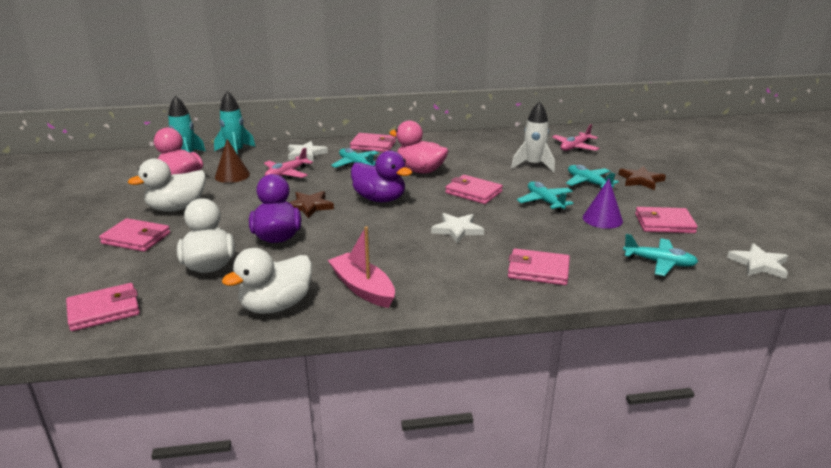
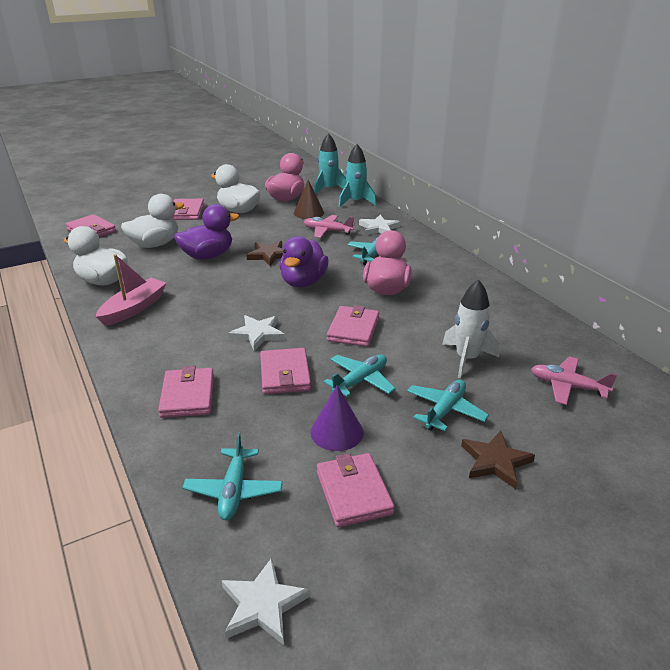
camera: 70 degrees right, 5 degrees up
(373, 145) = (430, 253): pink wallet -> pink wallet (285, 374)

